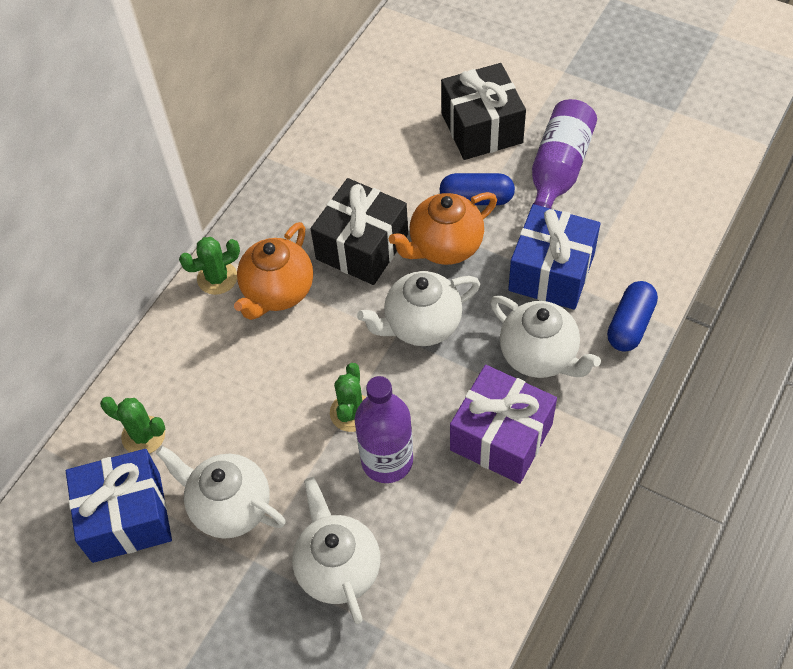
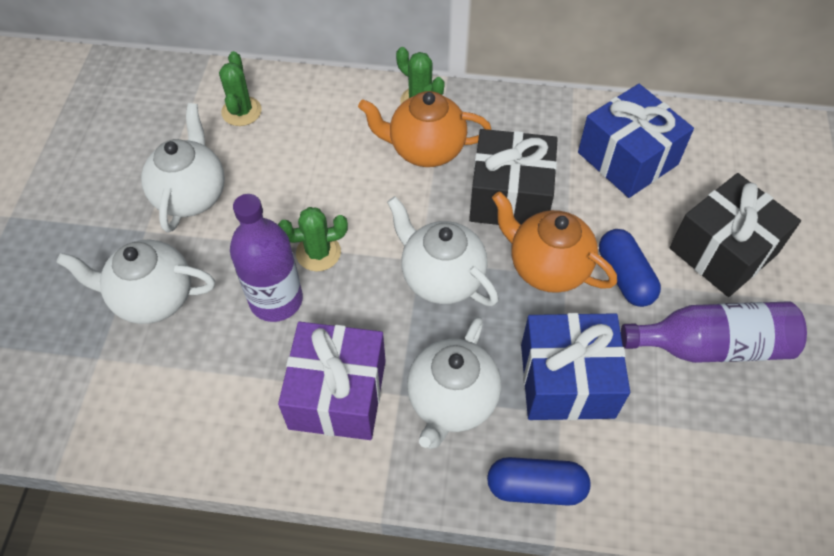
camera: 65 degrees right, 0 degrees up
(126, 517) = (162, 129): blue gift -> blue gift (627, 158)
(338, 568) = (153, 298): white teapot -> white teapot turned 135 degrees counterclockwise

